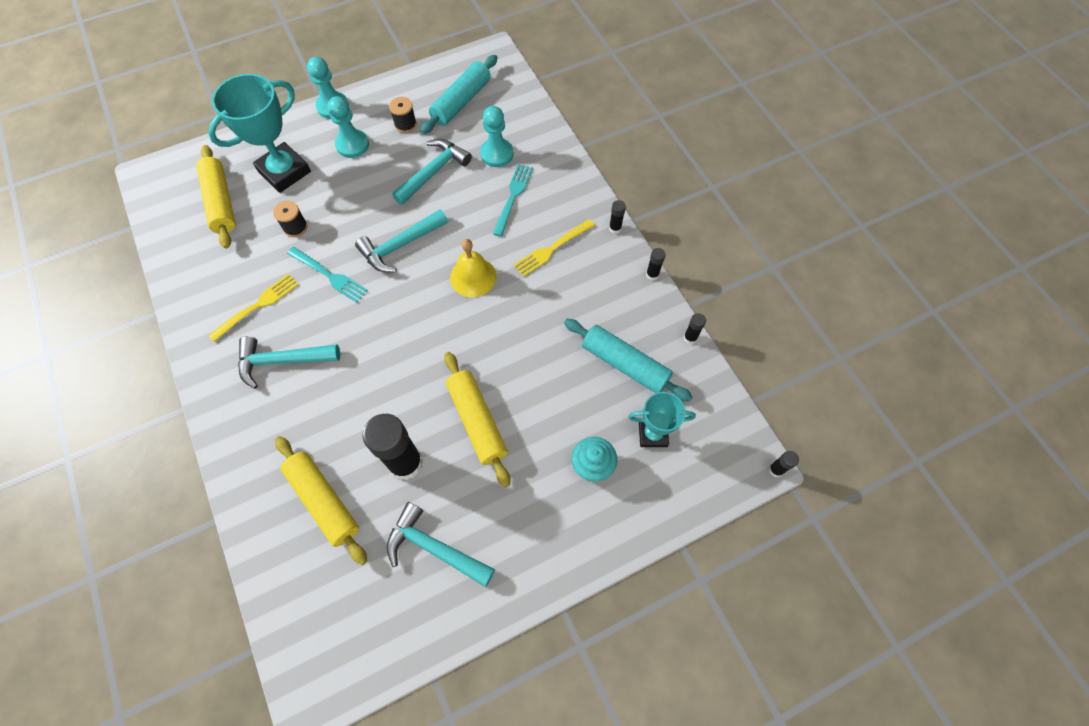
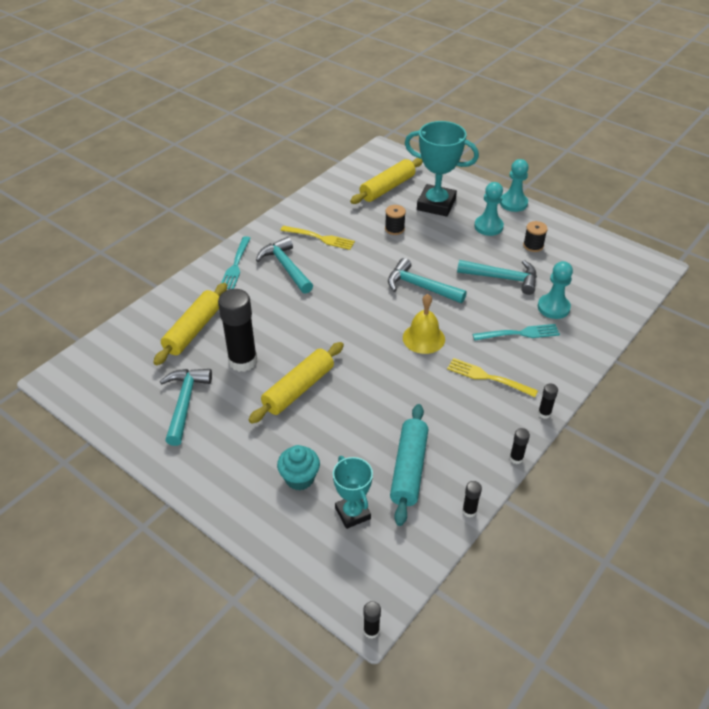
camera: 65 degrees right, 20 degrees down
(329, 275) = (368, 261): turquoise fork -> turquoise fork (236, 265)
(461, 101) = (586, 267): turquoise rolling pin -> none

